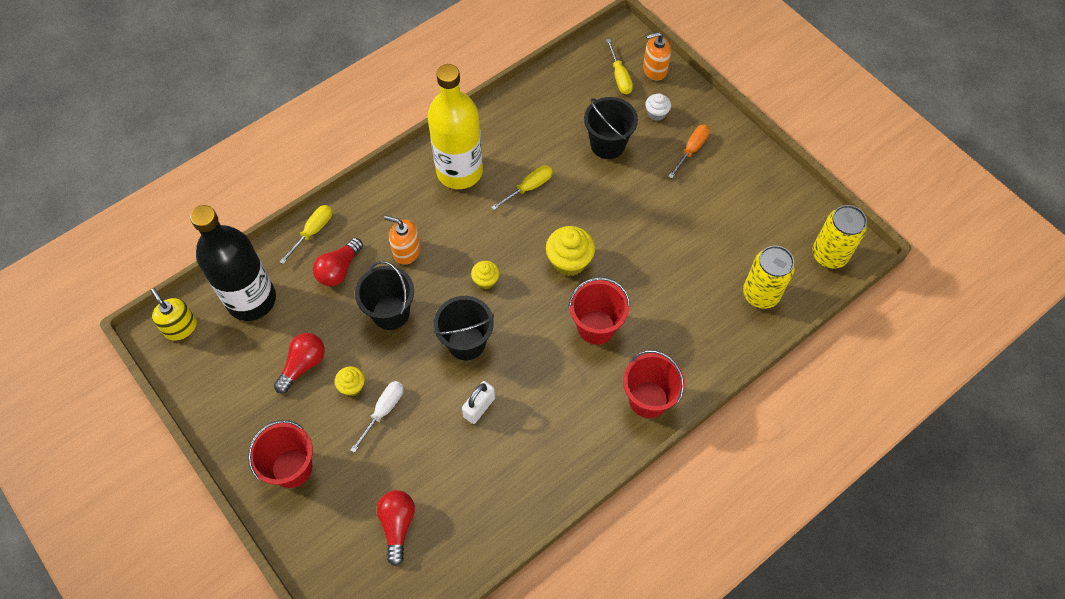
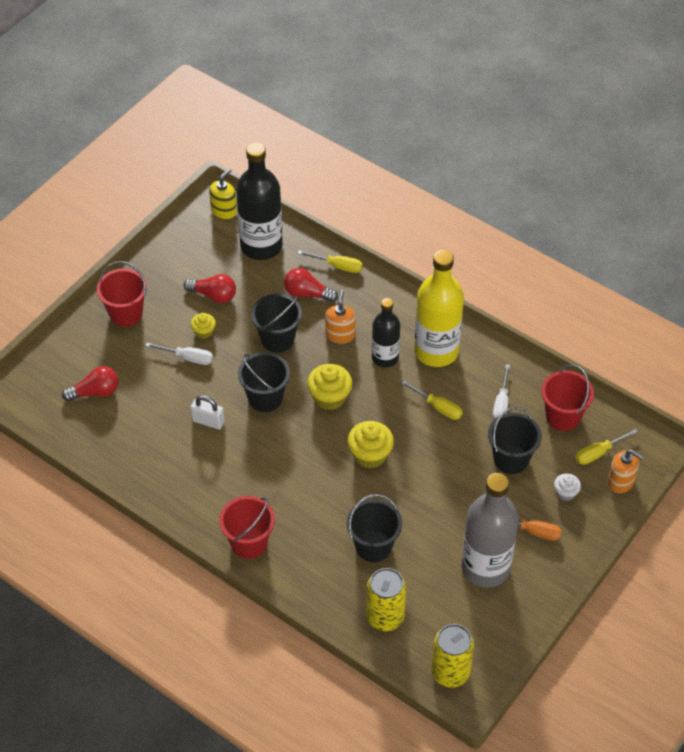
camera: 75 degrees right, 10 degrees down
(452, 218) = (385, 357): none -> black bottle
(485, 280) = (329, 397): yellow cupcake -> yellow cupcake, size x1.74
(542, 135) = (501, 404): none -> white screwdriver
(596, 327) = (309, 489): red bucket -> red bucket (563, 416)
(654, 69) = (621, 481): orange soap dispenser -> orange soap dispenser turned 150 degrees clockwise
(678, 284) = (373, 546): none -> black bucket
(723, 197) = (485, 568): none -> grey bottle

